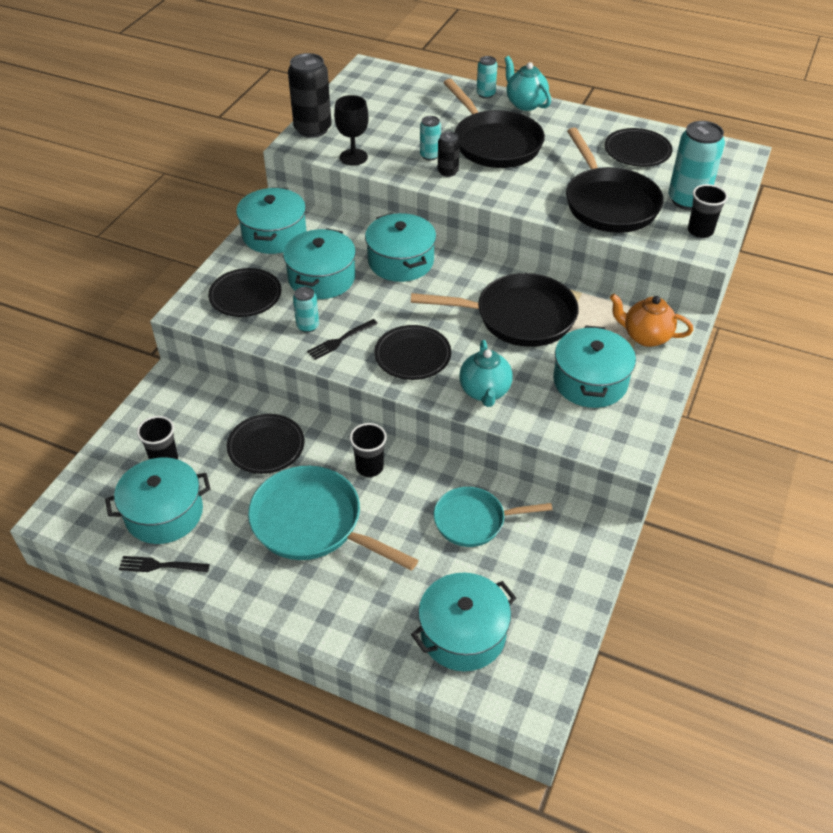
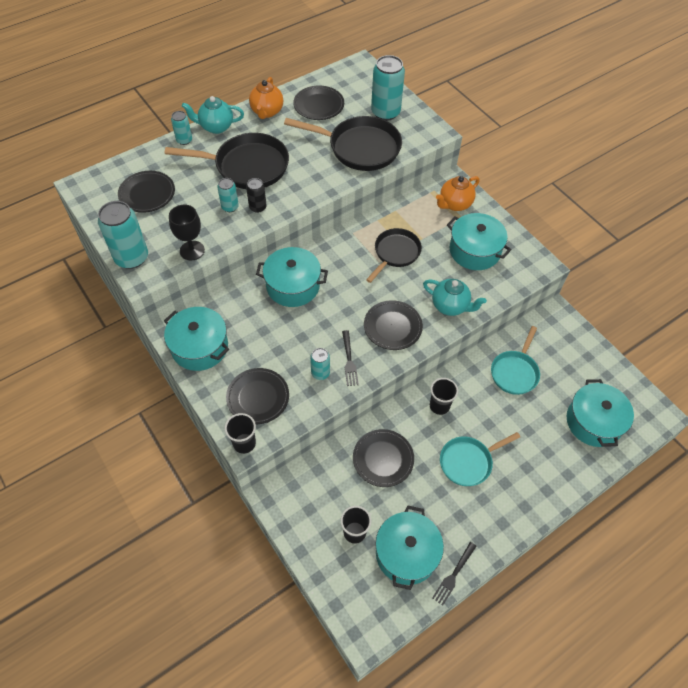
camera: 60 degrees left, 10 degrees up
(312, 129) = (131, 258): black can -> turquoise can
(313, 523) = (468, 462): turquoise pan -> turquoise pan, size x0.64
(321, 278) = (274, 340): turquoise pot -> none
(395, 104) = (147, 194): none -> black plate
(518, 317) = (395, 253): black pan -> black pan, size x0.64
(584, 123) = (267, 112): none -> orange teapot
(700, 231) = (418, 124): black cup -> black cup (244, 443)

